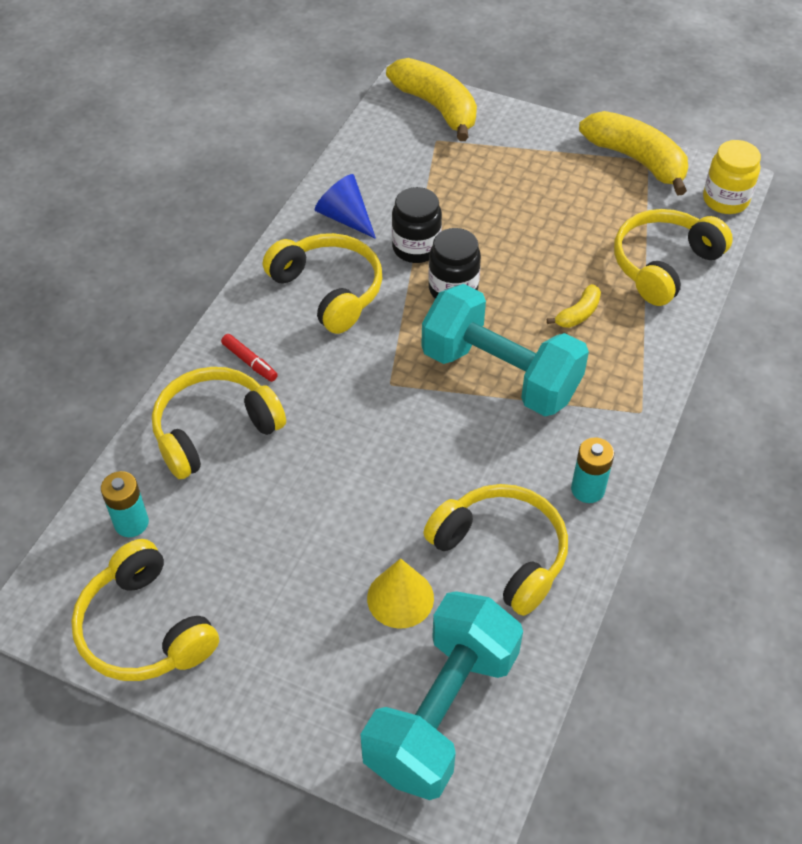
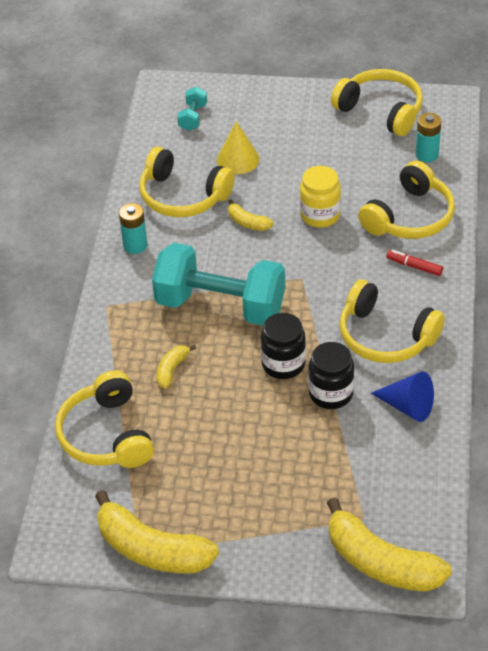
camera: 165 degrees right, 5 degrees down
(426, 481) = (248, 223): none -> yellow banana
(441, 712) = (193, 117): turquoise dumbbell -> turquoise dumbbell, size x0.41
(664, 265) = (106, 435): yellow headphones -> yellow headphones turned 135 degrees clockwise
(725, 200) = (55, 523): yellow jar -> yellow jar (320, 215)

